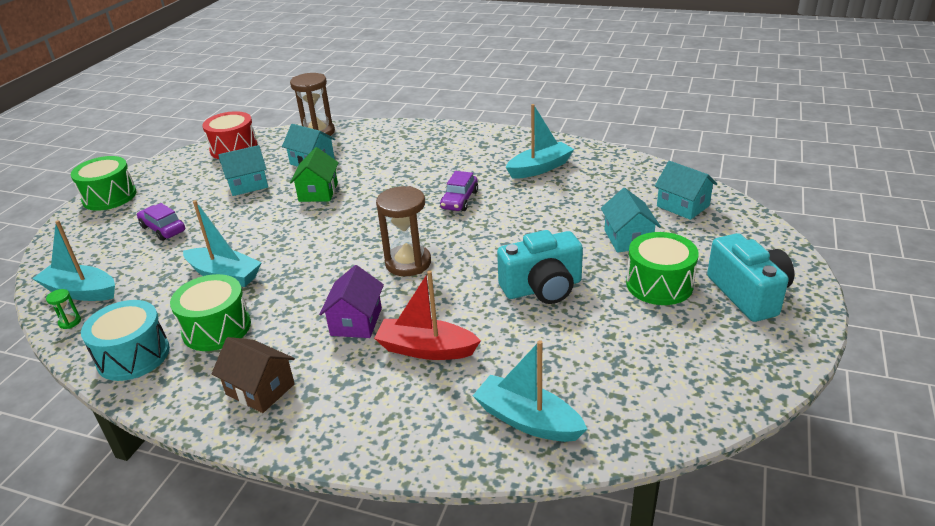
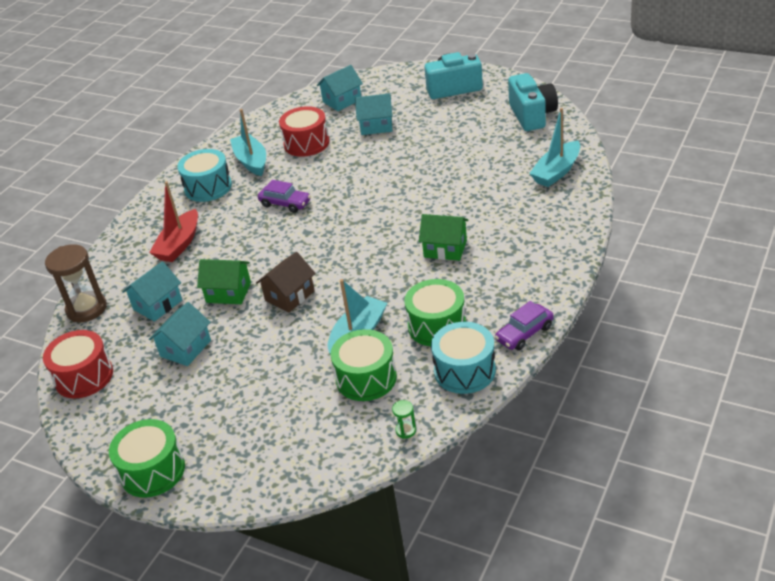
camera: 80 degrees left, 5 degrees up
(81, 291) = (355, 438): turquoise boat -> none
(163, 229) = (253, 400): purple car -> purple car (524, 333)
(248, 185) = (185, 348): turquoise house -> turquoise house turned 45 degrees clockwise
(260, 389) = (516, 288): brown house -> brown house (289, 296)
(356, 321) = (445, 249): purple house -> green house
(408, 263) = (374, 227): brown hourglass -> none
(426, 349) = (484, 213): red boat -> red boat (179, 244)
(491, 153) = (208, 187): none -> turquoise drum
(542, 288) = (426, 164): turquoise camera -> turquoise camera (532, 115)
(580, 195) = (306, 143): none -> red drum
(659, 284) = (434, 118): green drum -> green drum (366, 378)

